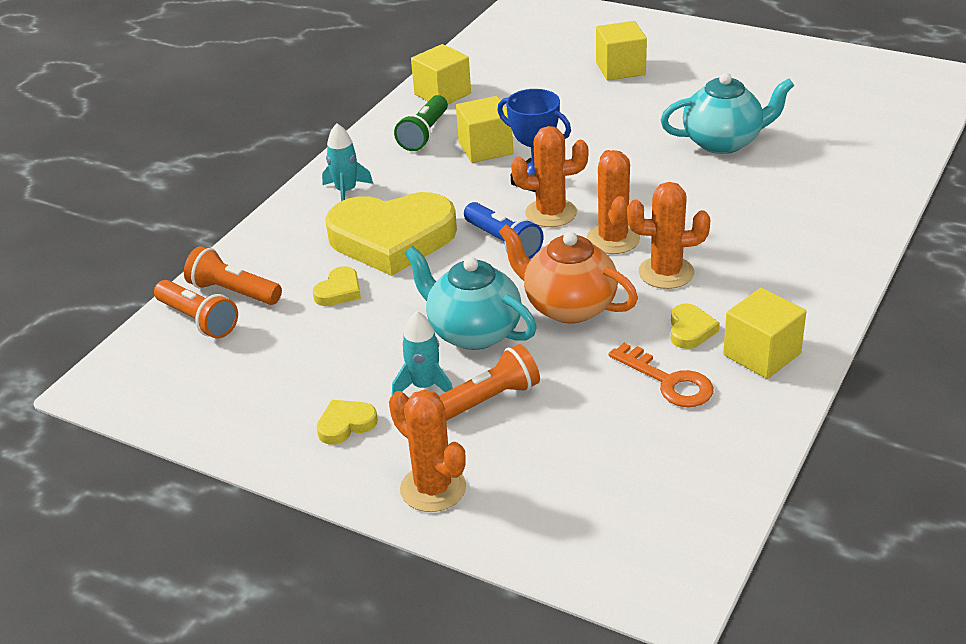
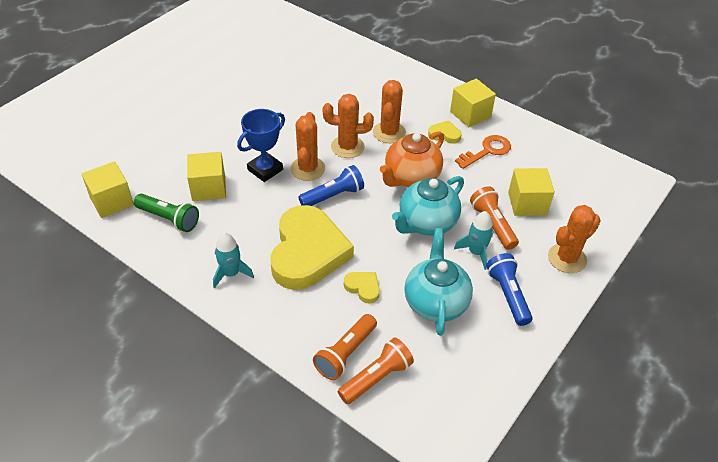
camera: 85 degrees left, 10 degrees up
(345, 424) = (508, 294): yellow heart -> blue flashlight
(620, 69) = (137, 105): yellow cube -> yellow cube (527, 203)
(723, 142) = (259, 82): turquoise teapot -> turquoise teapot (435, 302)

